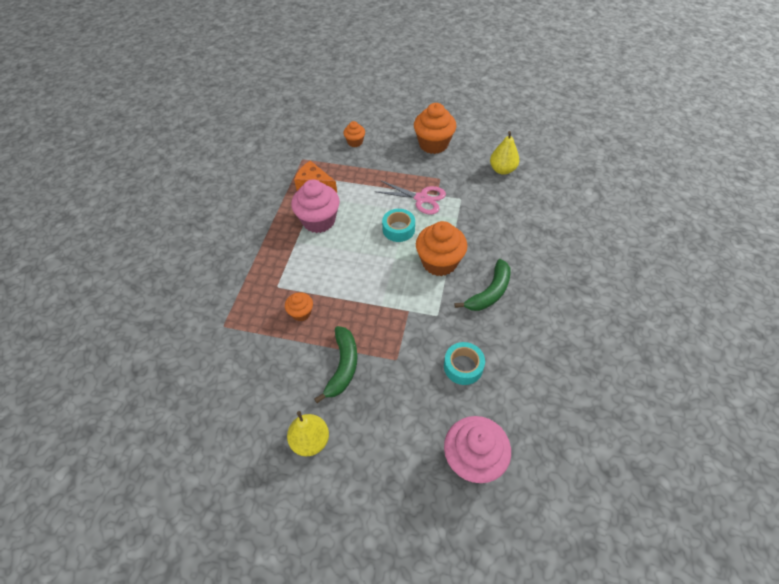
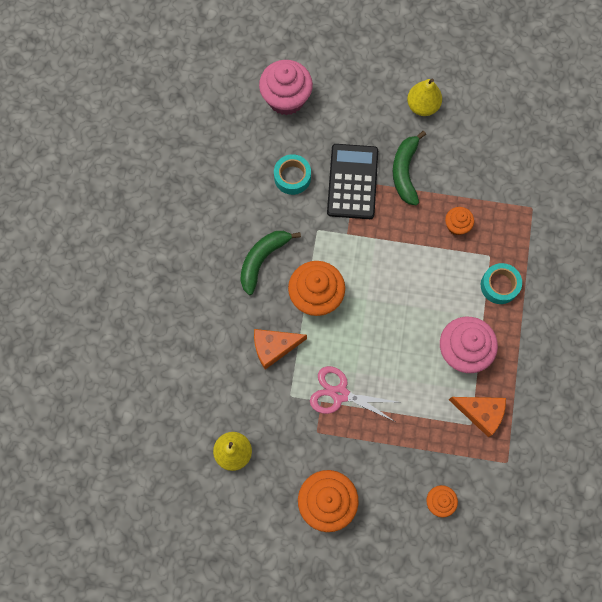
camera: 175 degrees right, 20 degrees up
(398, 229) = (365, 342): turquoise tape -> turquoise tape (499, 285)
(399, 359) = (352, 182): none -> black calculator
(475, 228) = (274, 347): none -> orange cheese

